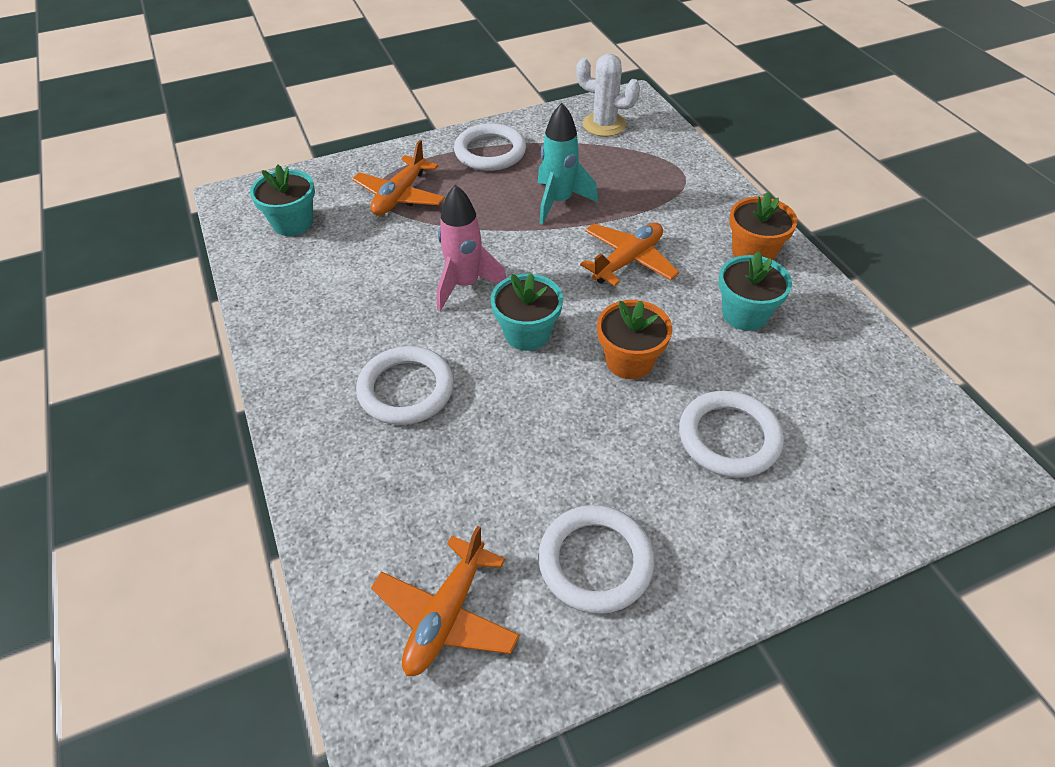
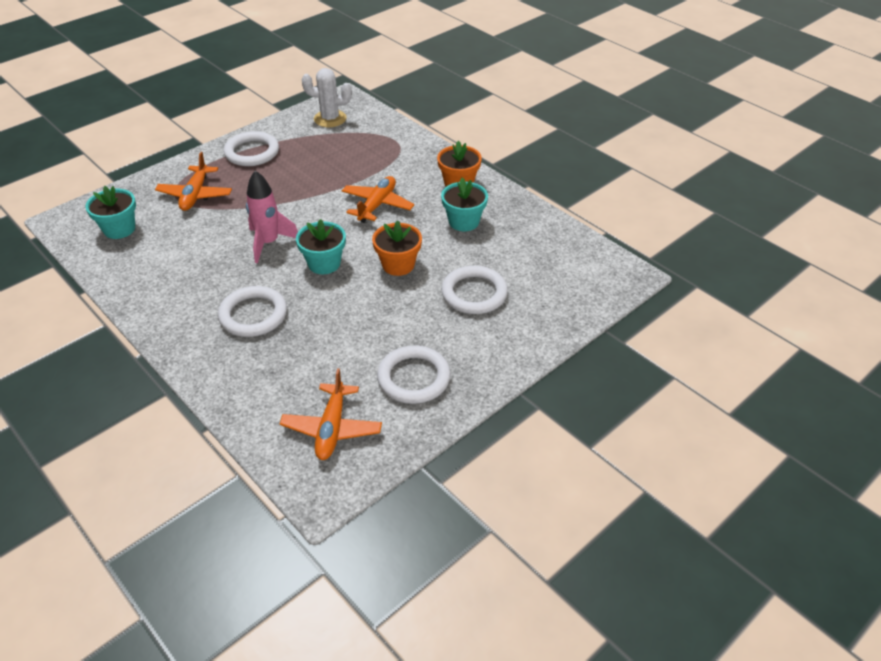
camera: 20 degrees left, 5 degrees down
(559, 202) = (316, 177): turquoise rocket -> none

